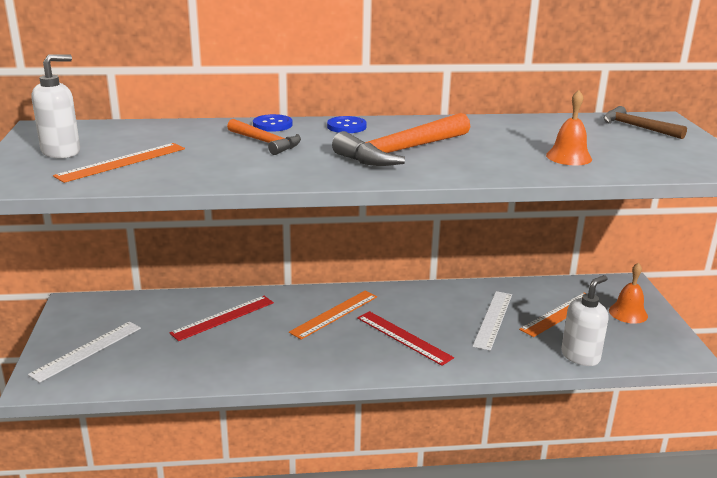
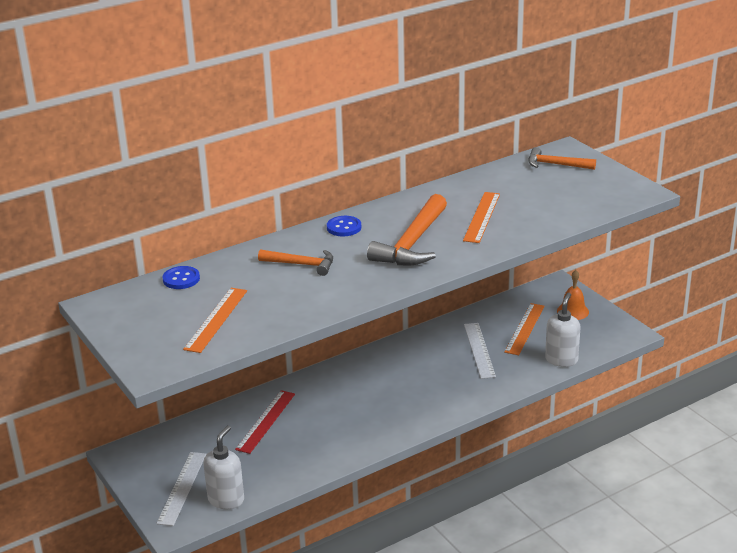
camera: 25 degrees left, 5 degrees up
(61, 152) = (152, 324): white soap dispenser -> white soap dispenser (226, 499)
(272, 125) = (283, 243): blue button -> blue button (181, 279)
(334, 314) = (353, 387): orange ruler -> orange ruler (481, 217)
(403, 337) = (424, 388): red ruler -> none
(569, 157) = (533, 213): orange bell -> none
(637, 127) = (556, 164): brown hammer -> orange hammer

